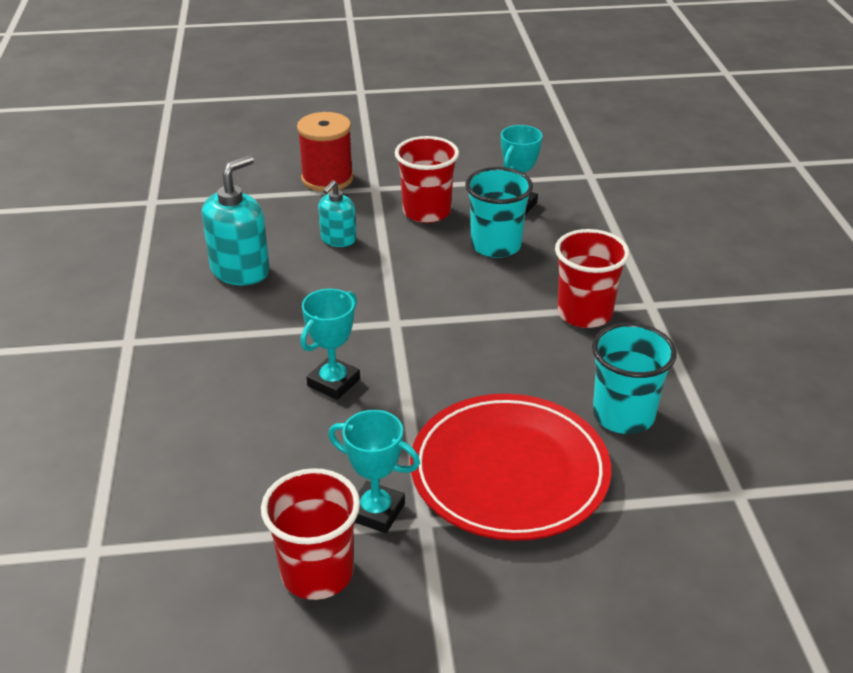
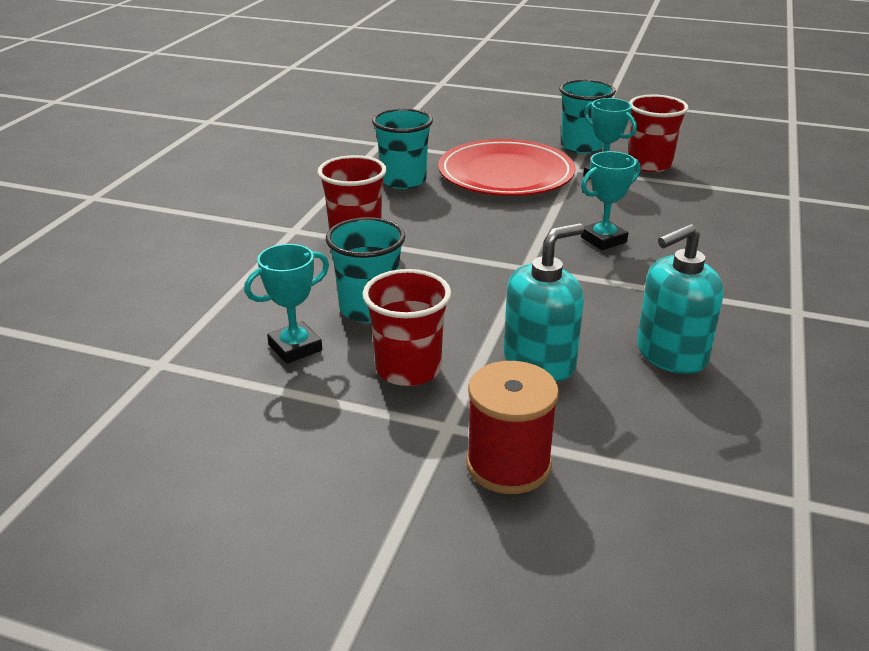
camera: 155 degrees left, 5 degrees down
(338, 239) = (539, 362): turquoise soap dispenser -> turquoise soap dispenser, size x1.67
(442, 594) = (581, 146): none -> turquoise cup

